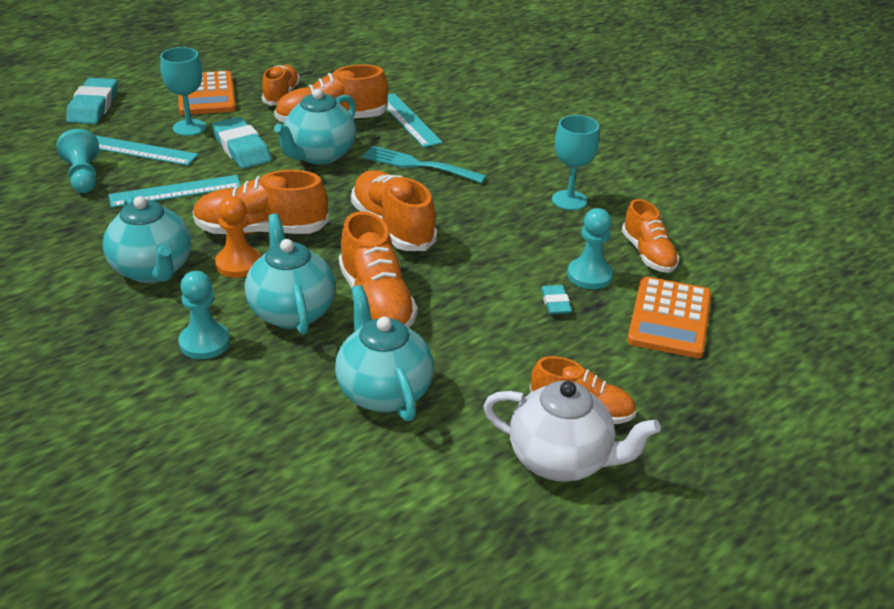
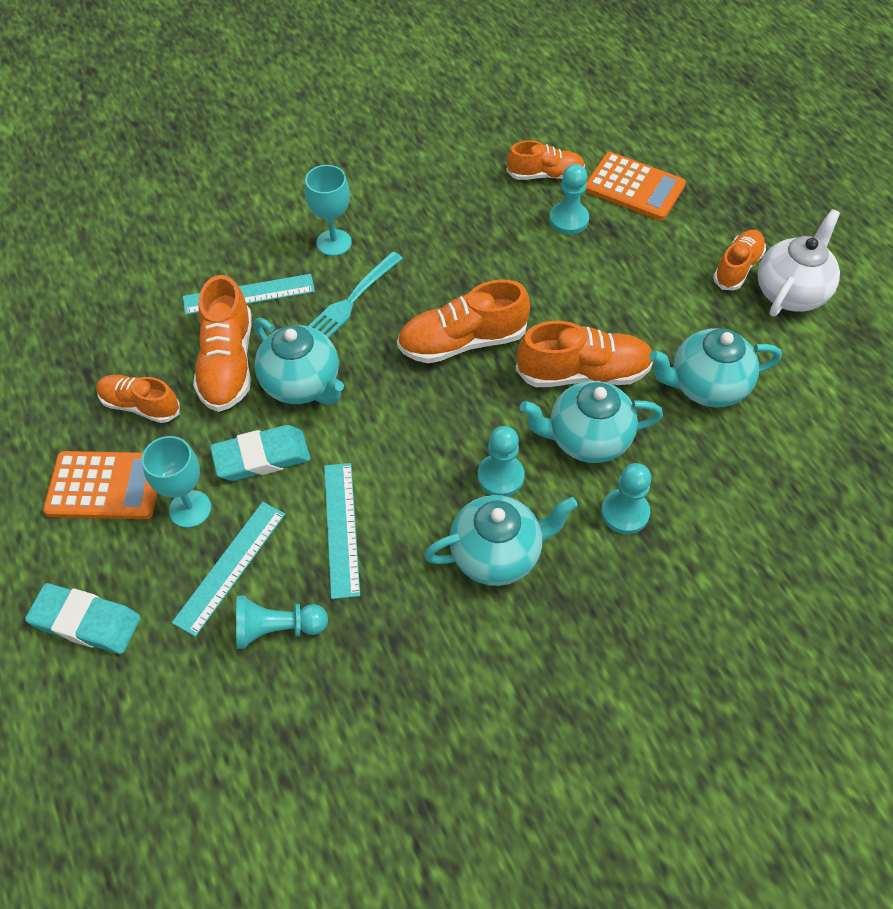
camera: 75 degrees left, 20 degrees up
(238, 264) = (500, 476): orange pawn -> turquoise pawn
(261, 231) = (443, 452): orange shoe -> none
(555, 303) = (603, 251): turquoise eraser -> none
(569, 200) = (448, 203): turquoise goblet -> turquoise goblet (334, 243)

